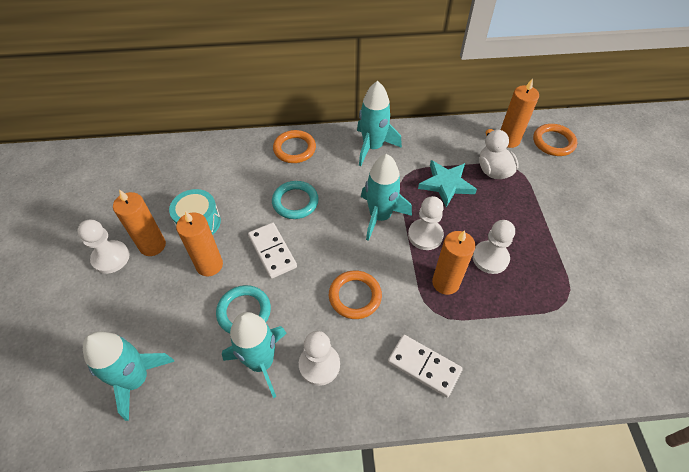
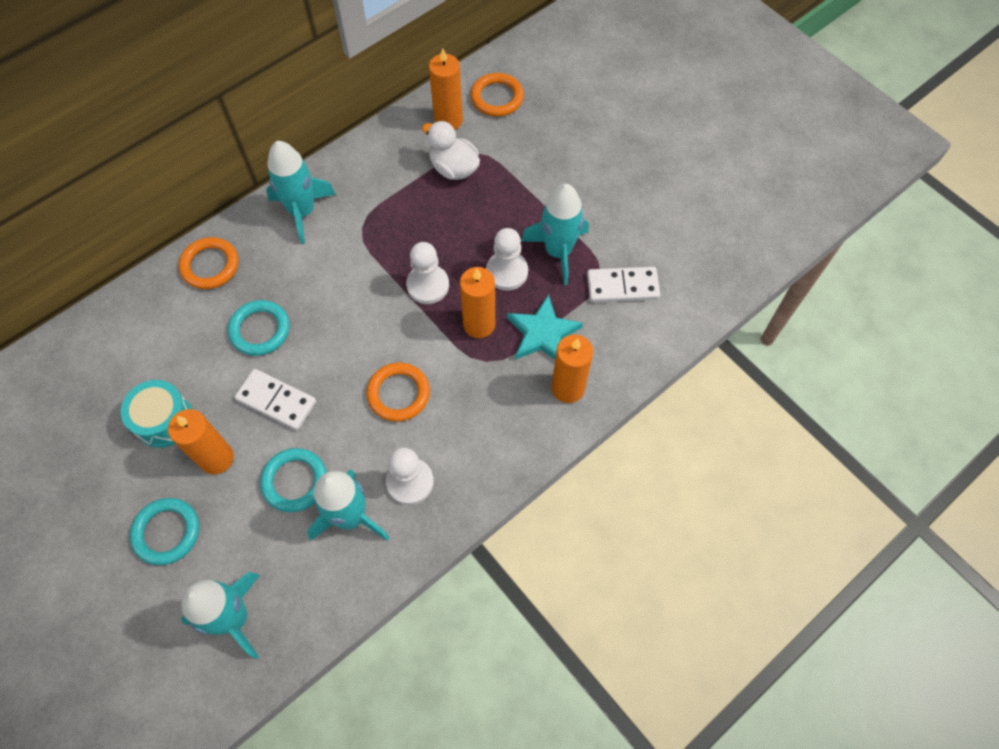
camera: 35 degrees left, 10 degrees up
(111, 258) = (91, 522): white pawn -> none
(144, 292) = (167, 532): none -> turquoise ring
(152, 245) = (130, 478): orange candle -> orange candle (568, 388)
(380, 216) = (366, 292): turquoise rocket -> turquoise rocket (558, 251)
(424, 366) = (508, 419): white domino -> white domino (622, 286)
(446, 184) = (414, 213): turquoise star -> turquoise star (543, 333)

